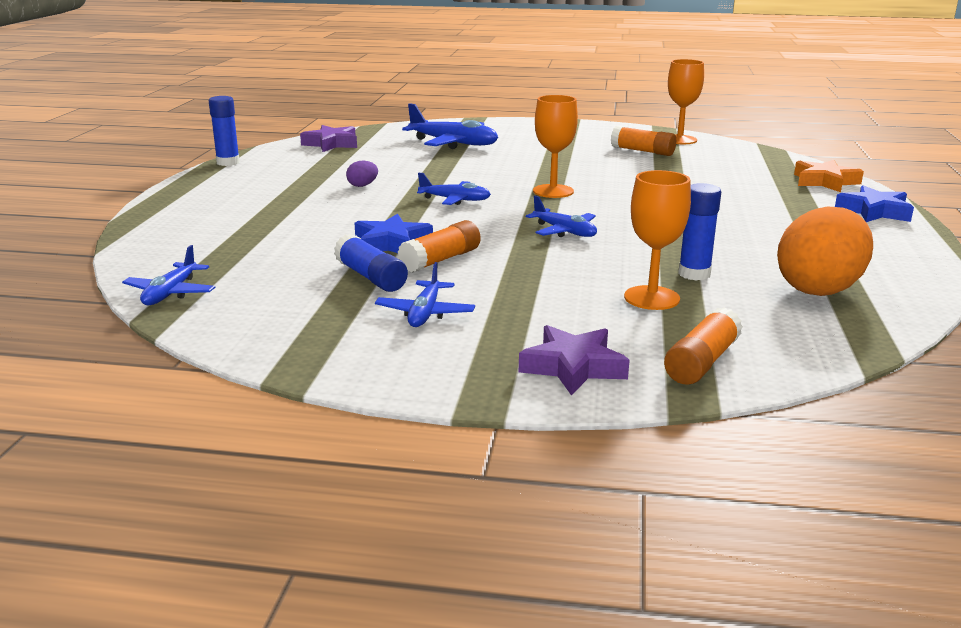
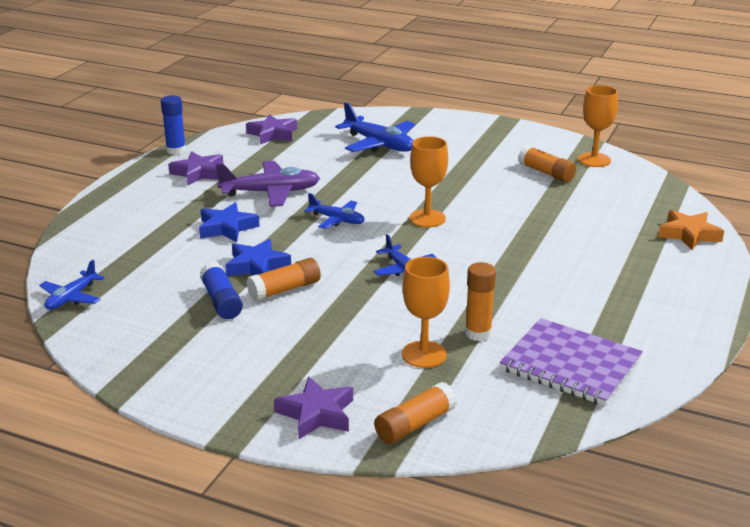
camera: 15 degrees right, 5 degrees up
(267, 177) = (198, 173): none -> purple star
(362, 185) = (270, 192): purple egg -> purple plane
(425, 313) = (241, 345): blue plane -> none
(694, 274) = (478, 333): blue glue stick -> orange glue stick
(819, 289) = (570, 365): orange egg -> purple notebook
(874, 211) = (701, 280): blue star -> blue star (227, 228)

